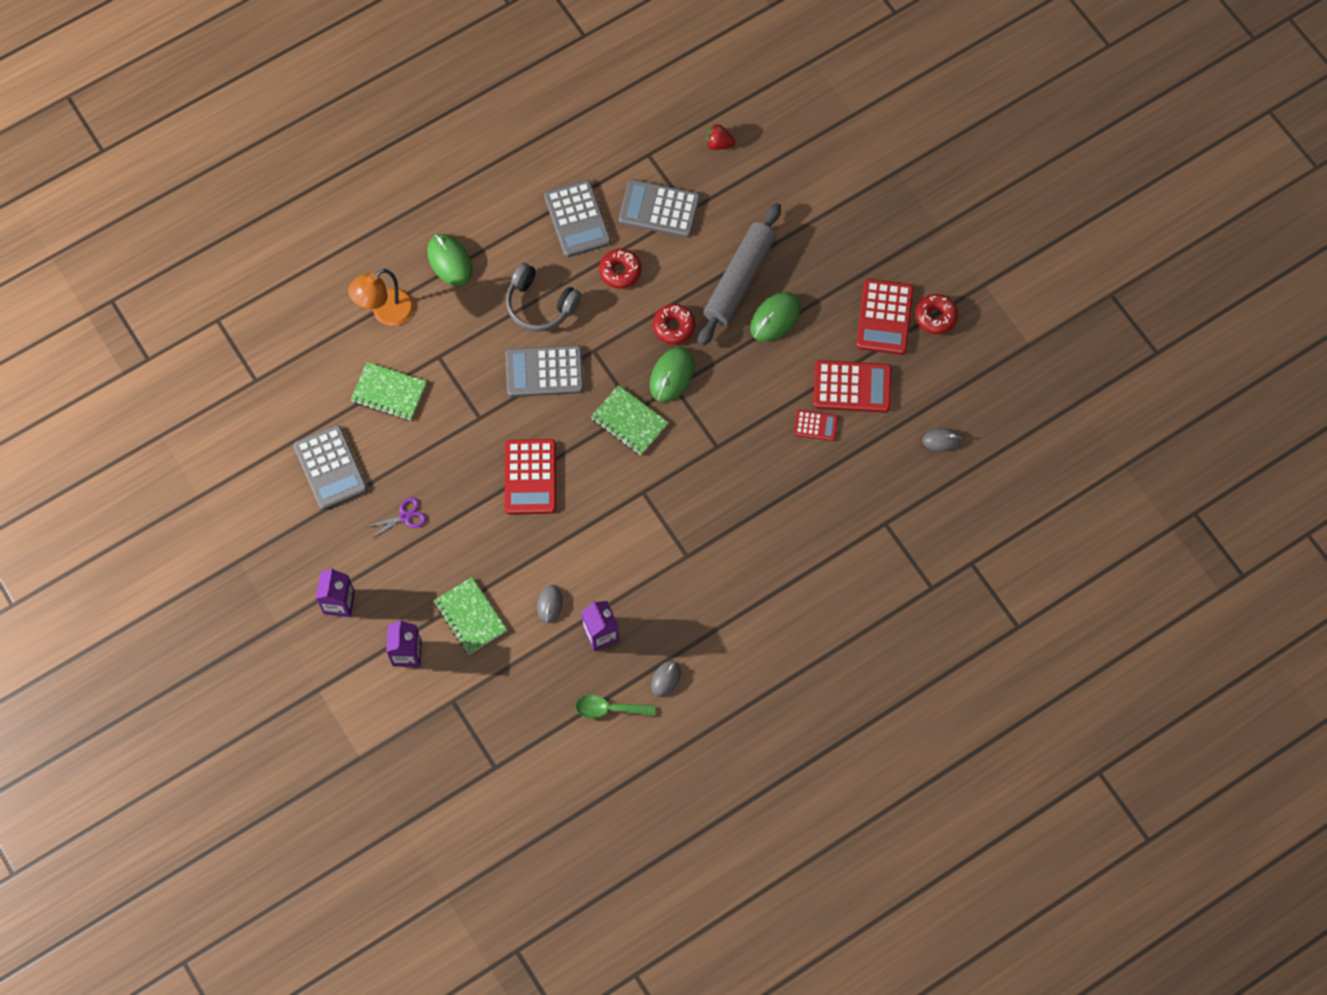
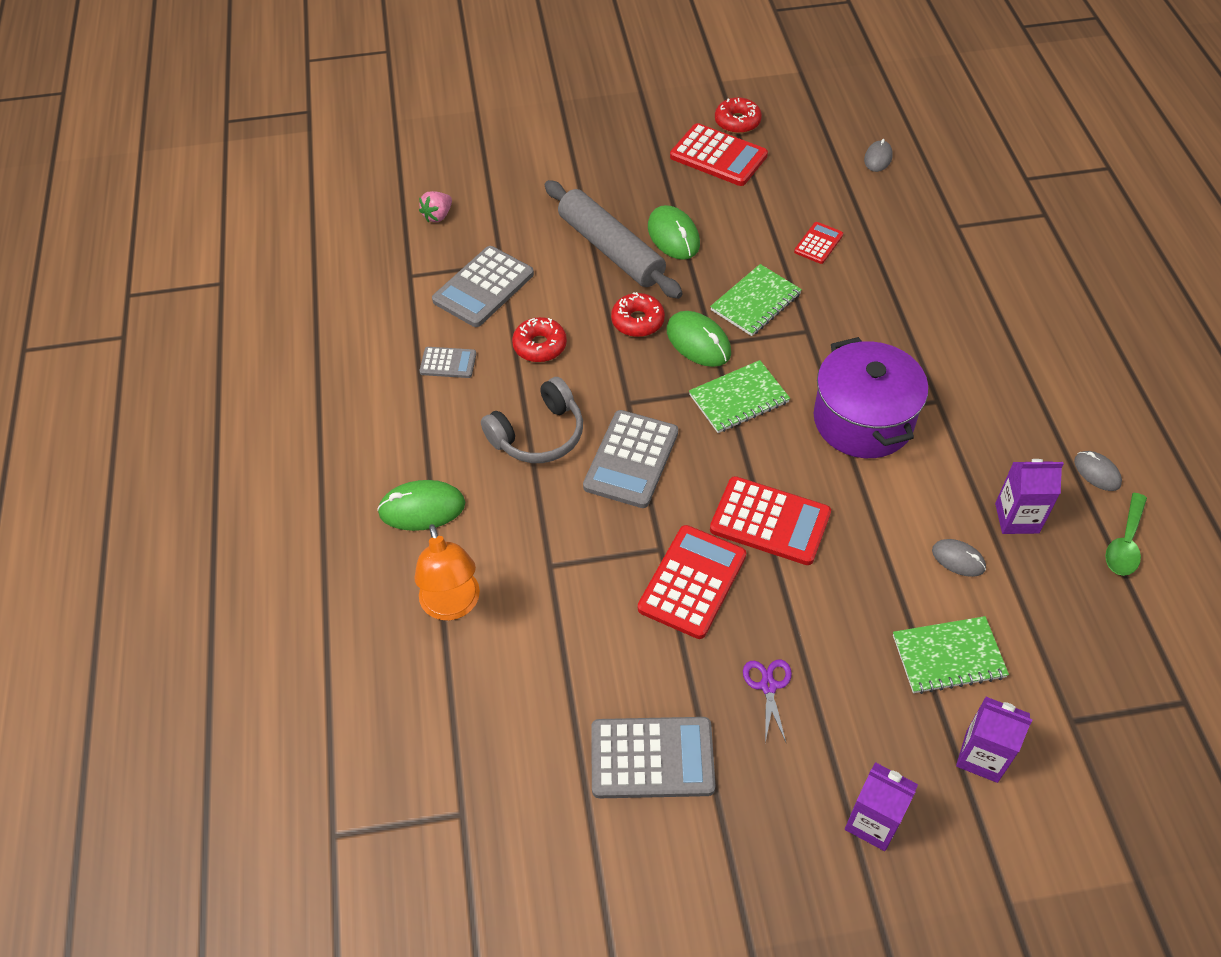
camera: 65 degrees left, 15 degrees down
(389, 392) = (572, 642): green notebook -> green notebook (756, 302)
(577, 219) = (448, 363): grey calculator -> grey calculator, size x0.54
(646, 510) = (863, 420): none -> purple pot
(718, 143) = (438, 216): red strawberry -> pink strawberry
(852, 387) = (786, 203): red calculator -> red calculator (692, 582)

